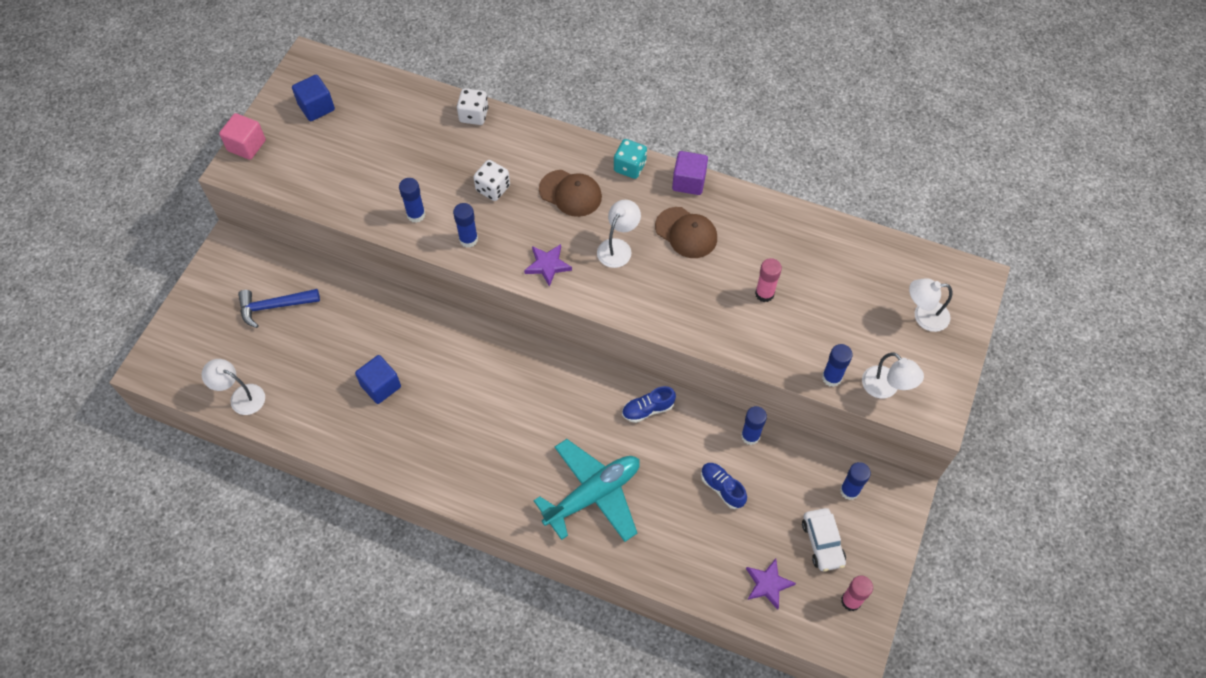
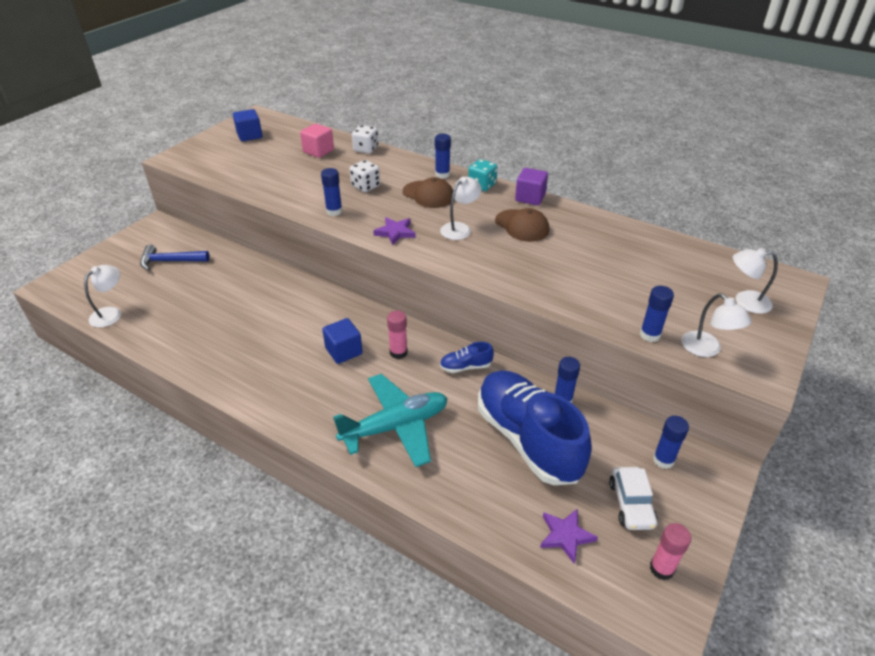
camera: 10 degrees right, 20 degrees down
(241, 396) = (111, 313): white lamp -> white lamp turned 90 degrees clockwise
(246, 145) = (187, 148): pink cube -> pink cube (318, 151)
(381, 386) = (231, 320): blue cube -> blue cube (344, 351)
(416, 215) = (297, 194): blue glue stick -> blue glue stick (442, 175)
(722, 488) = (528, 439): blue shoe -> blue shoe, size x2.46
(764, 294) = (588, 270): pink glue stick -> pink glue stick (398, 353)

